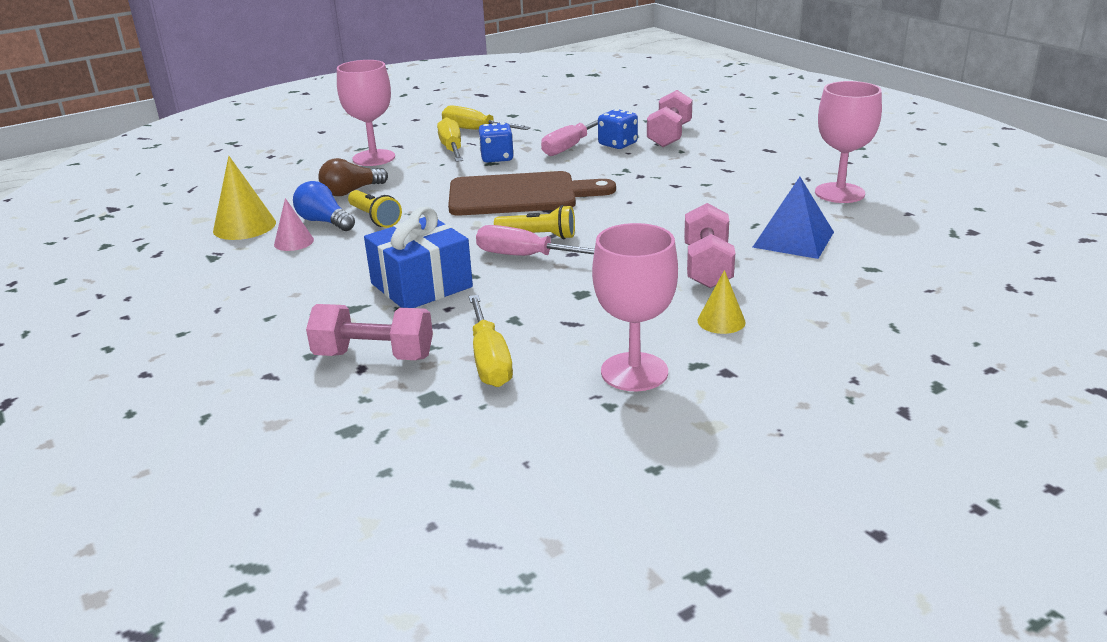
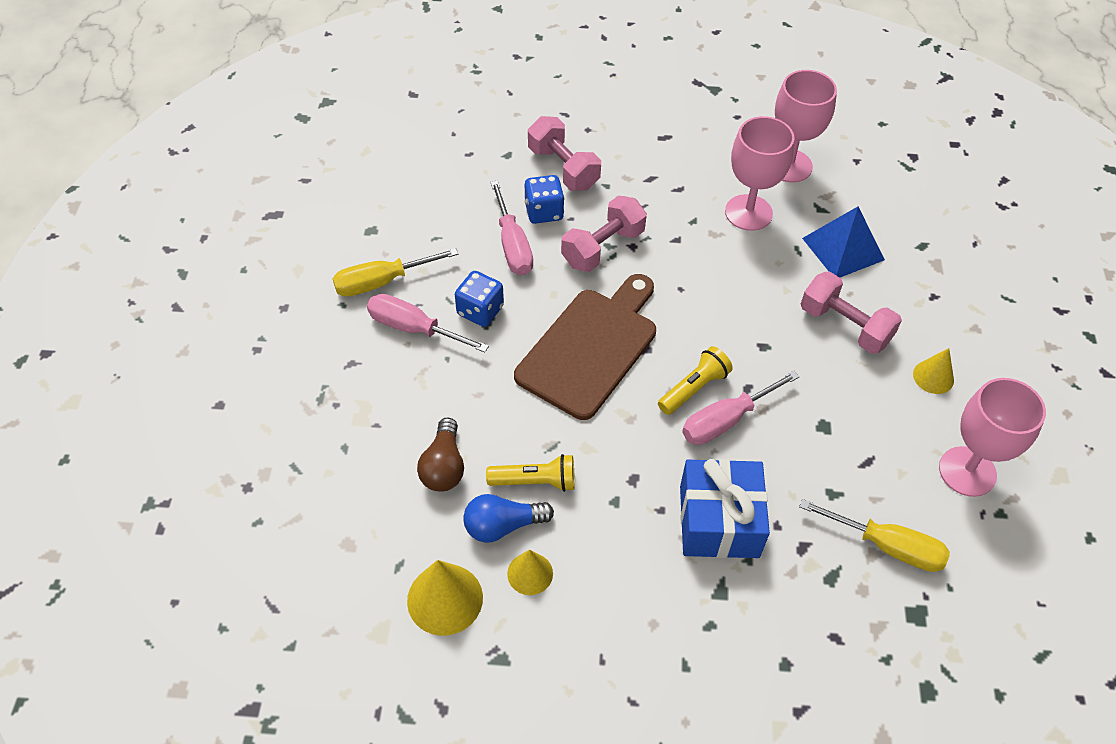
camera: 55 degrees left, 25 degrees up
(294, 242) = (530, 573): pink cone -> yellow cone
(374, 158) = (366, 402): pink goblet -> pink goblet (748, 213)
(374, 356) = (823, 619): pink dumbbell -> pink dumbbell (603, 248)
(452, 149) = (414, 329): yellow screwdriver -> pink screwdriver

